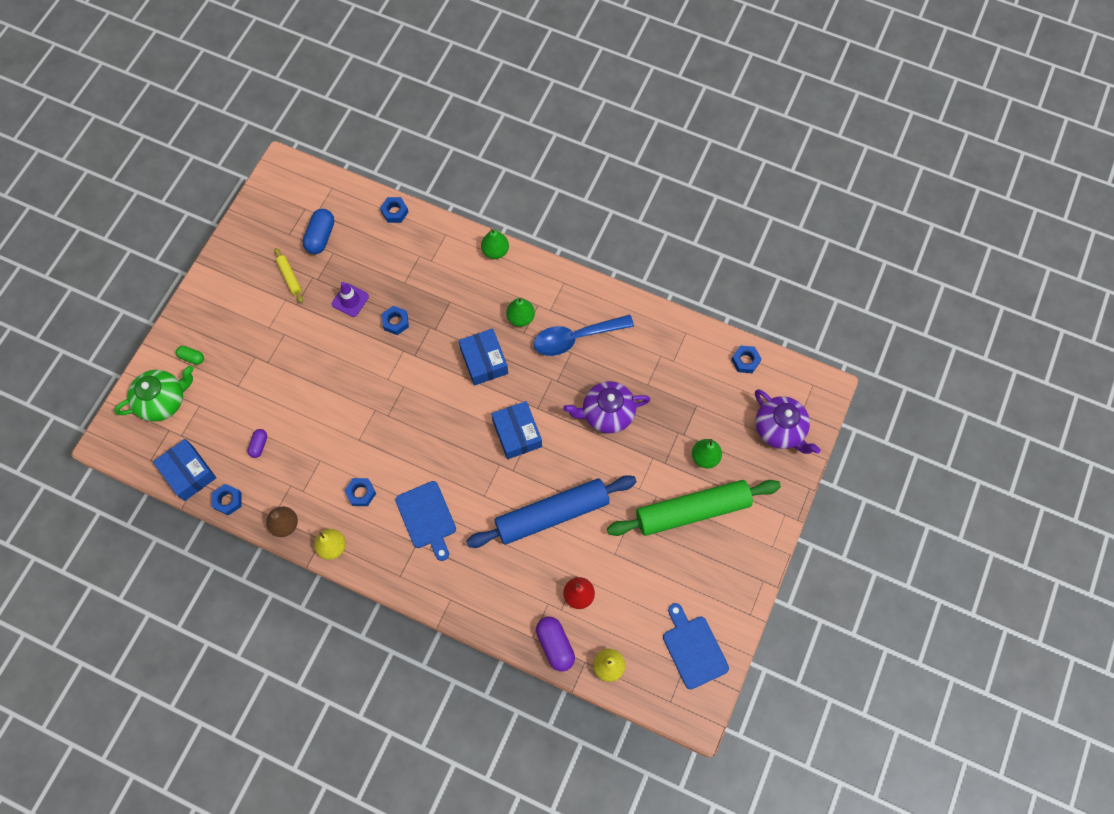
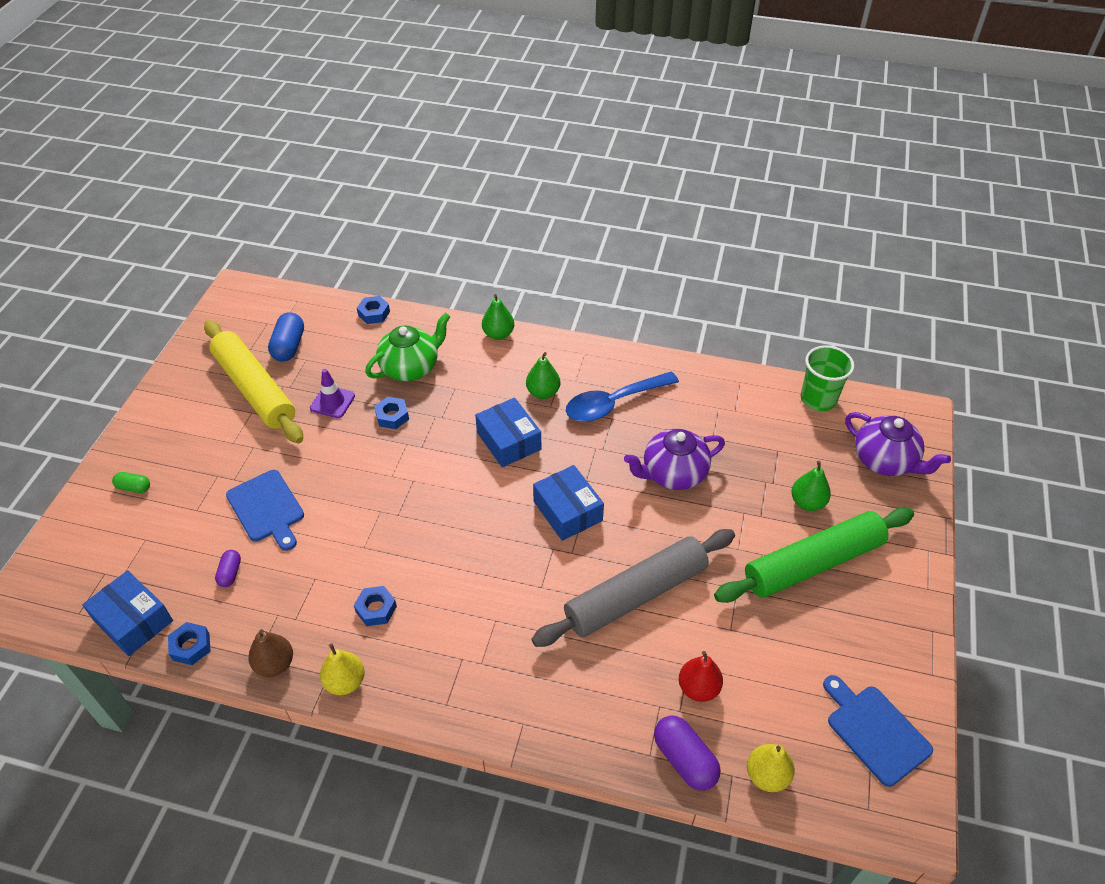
camera: 10 degrees left, 20 degrees down
(163, 401) = (96, 541): green teapot -> green teapot (410, 368)
(289, 277) = (255, 389): yellow rolling pin -> yellow rolling pin, size x2.45
(427, 517) = (470, 625): blue cutting board -> blue cutting board (267, 508)
(552, 514) = (636, 595): blue rolling pin -> grey rolling pin
(745, 361) = (818, 399): blue nut -> green cup

